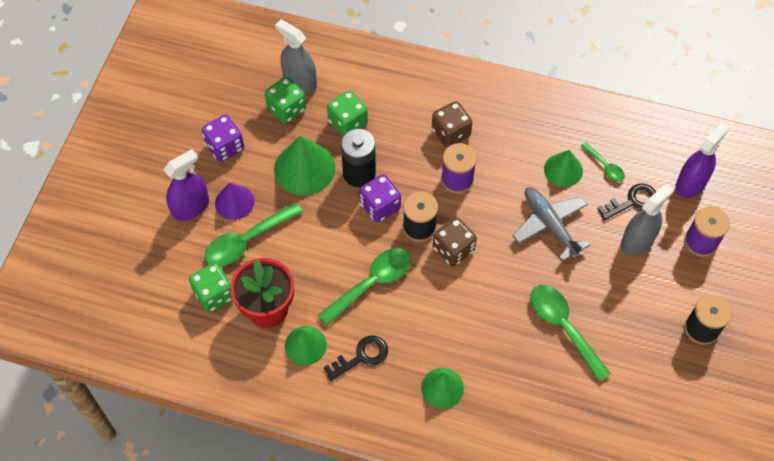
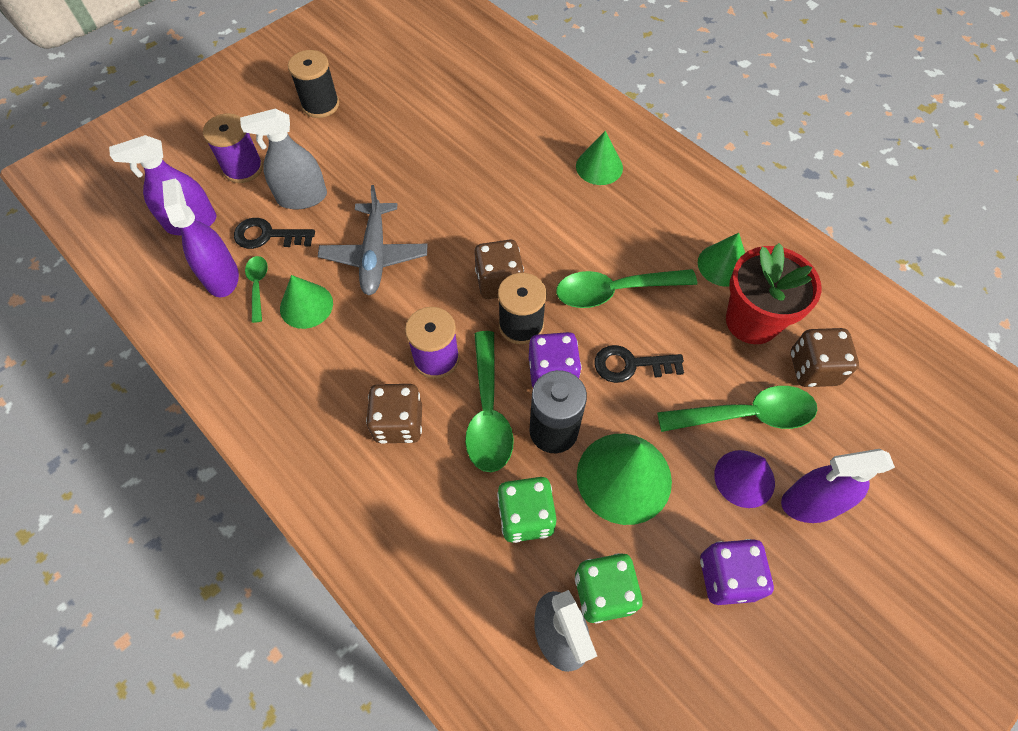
camera: 150 degrees left, 0 degrees up
(214, 294) = (813, 368): green dice -> brown dice
(361, 357) = (667, 227): black key -> black key (631, 365)
(563, 327) = (444, 162): green spoon -> green spoon (488, 413)
(633, 160) = (221, 277): none -> purple spray bottle

